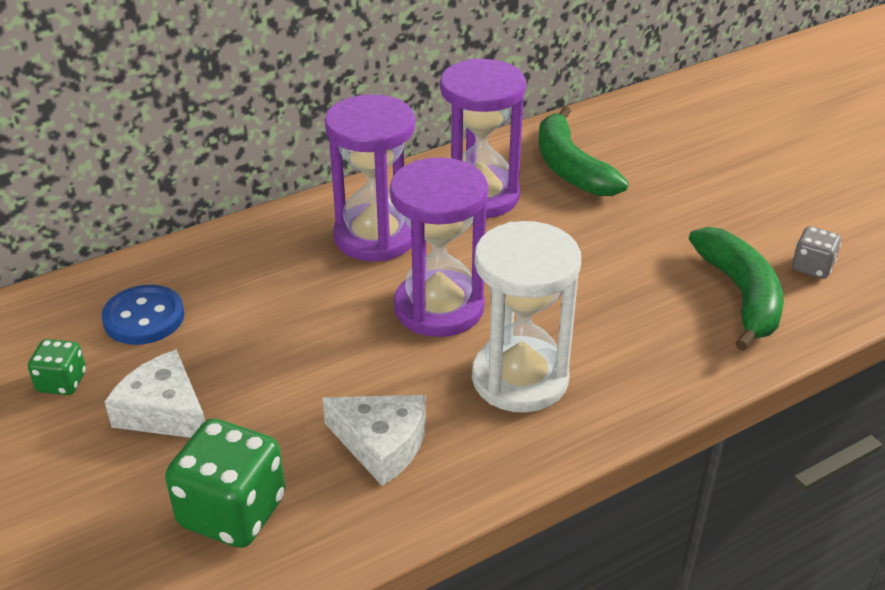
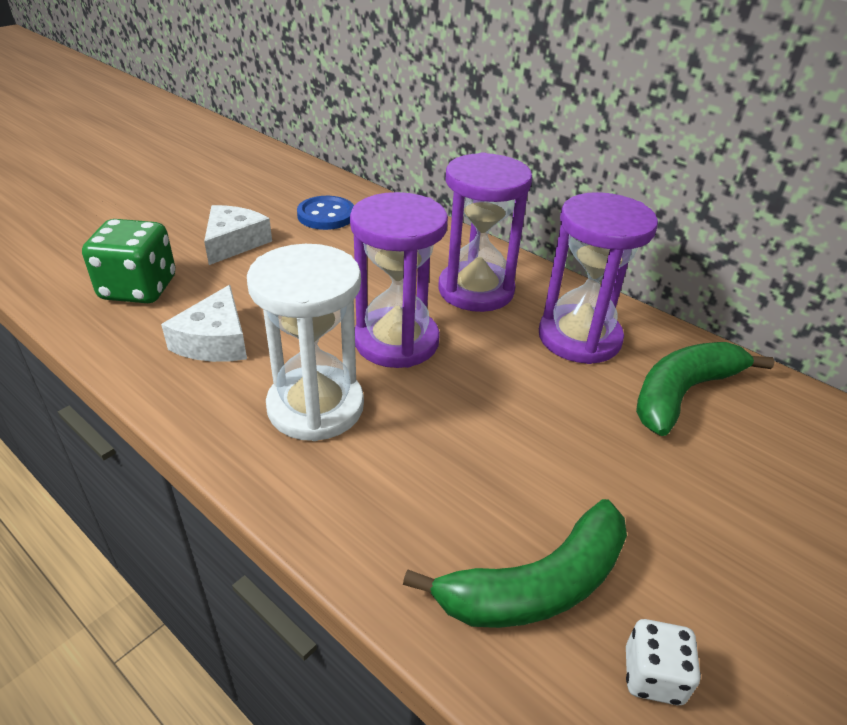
camera: 70 degrees right, 0 degrees up
(62, 382) = (253, 203): green dice -> none
(812, 267) = (653, 676): grey dice -> white dice

